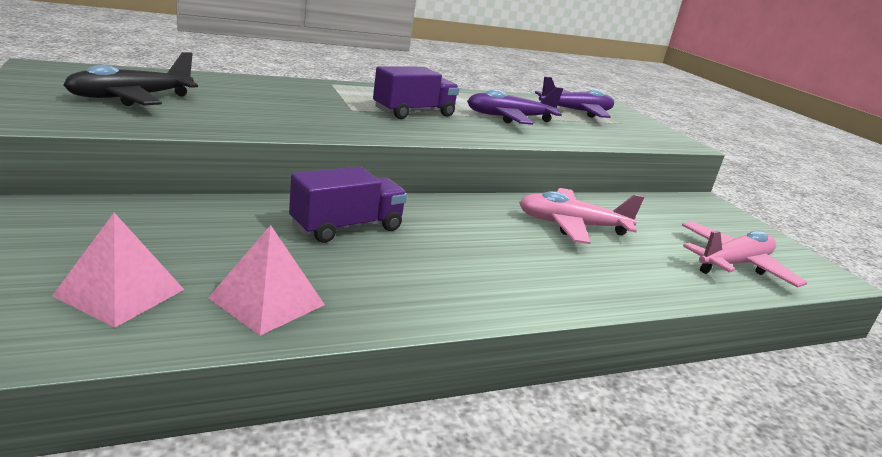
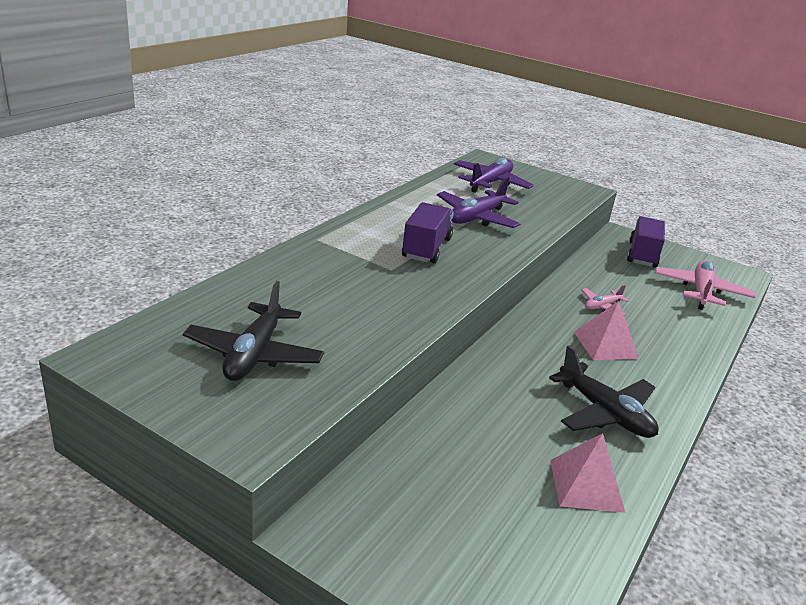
camera: 35 degrees left, 5 degrees up
(120, 292) = (518, 538): pink pyramid -> pink pyramid (605, 345)
(347, 227) = (515, 391): purple truck -> purple truck (642, 255)
(405, 276) = (604, 413): none -> black plane
(571, 226) = (602, 306): pink plane -> pink plane, size x0.54

